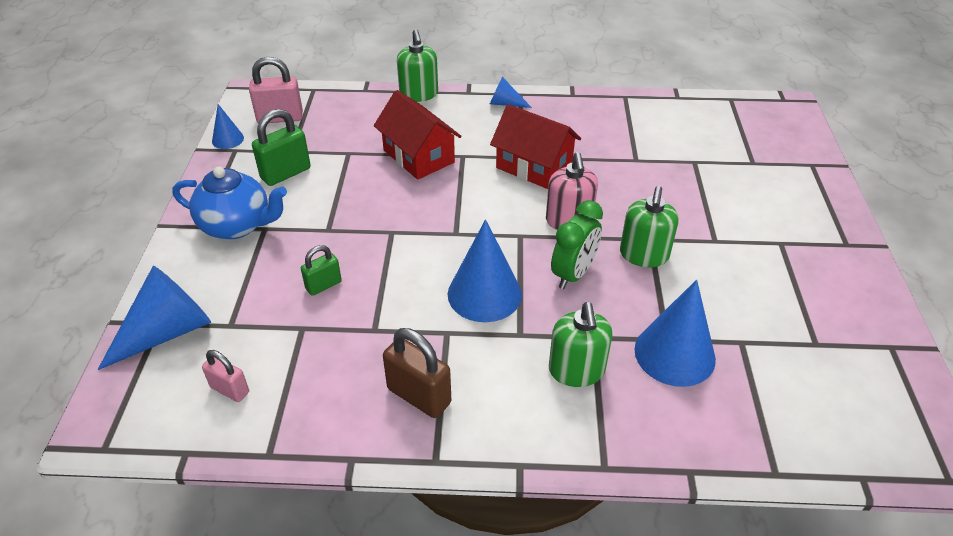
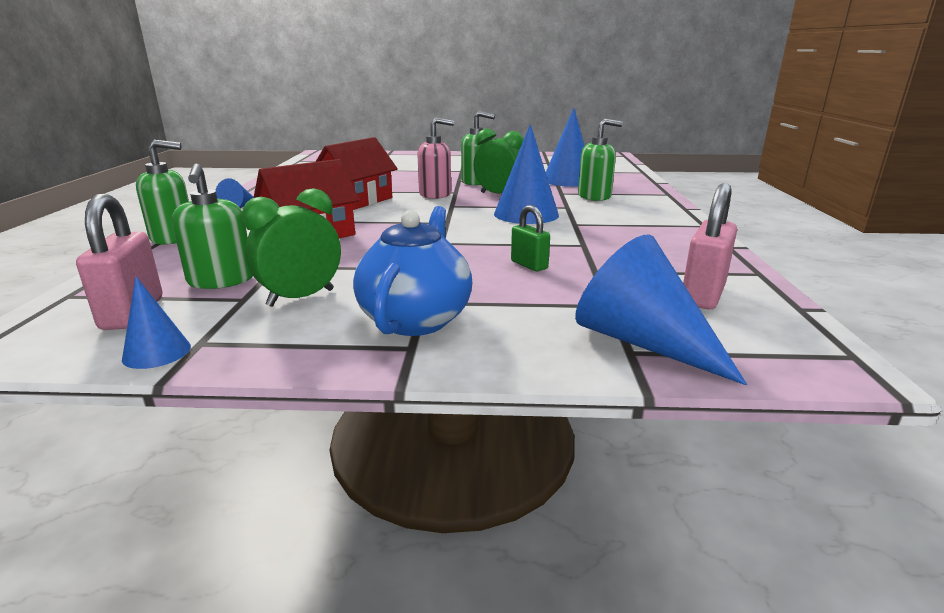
camera: 90 degrees left, 20 degrees down
(230, 390) = (702, 295): pink padlock -> pink padlock, size x1.62
(285, 173) = (301, 298): green padlock -> green clock
(324, 136) = (221, 280): none -> green soap dispenser
(419, 396) = (648, 230): brown padlock -> none

